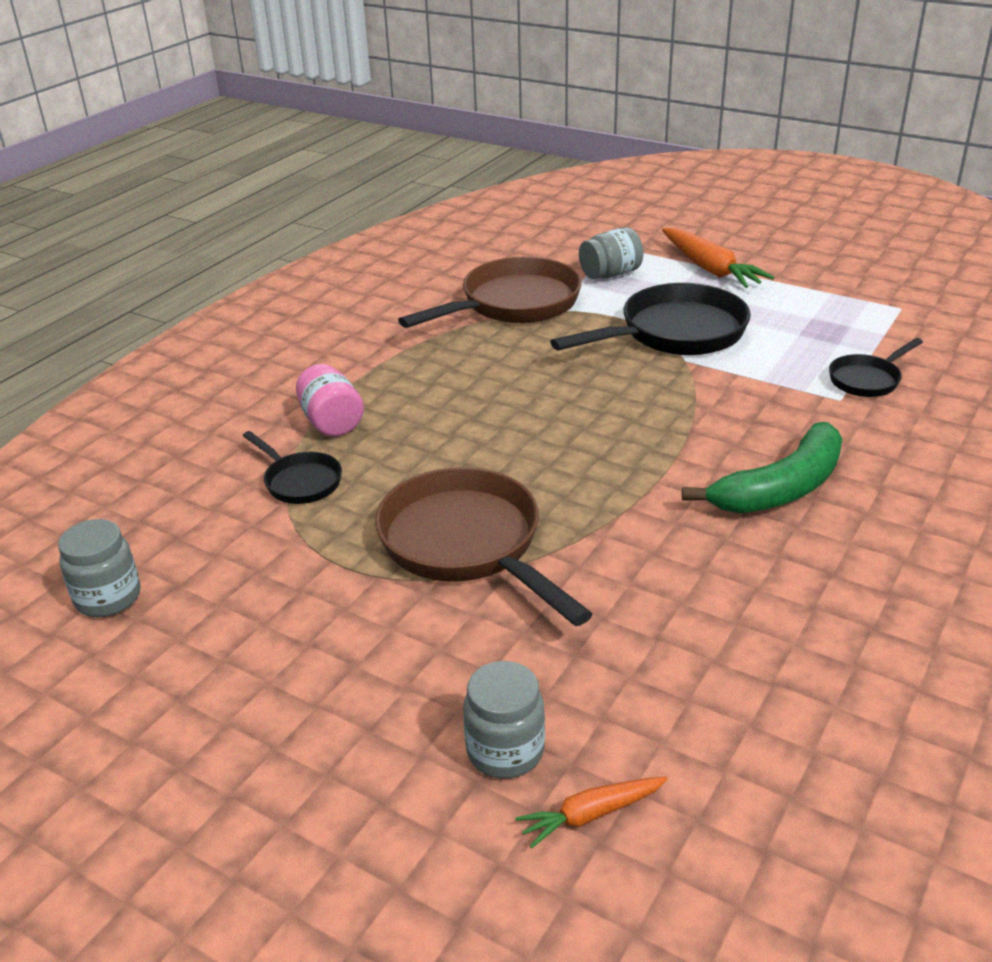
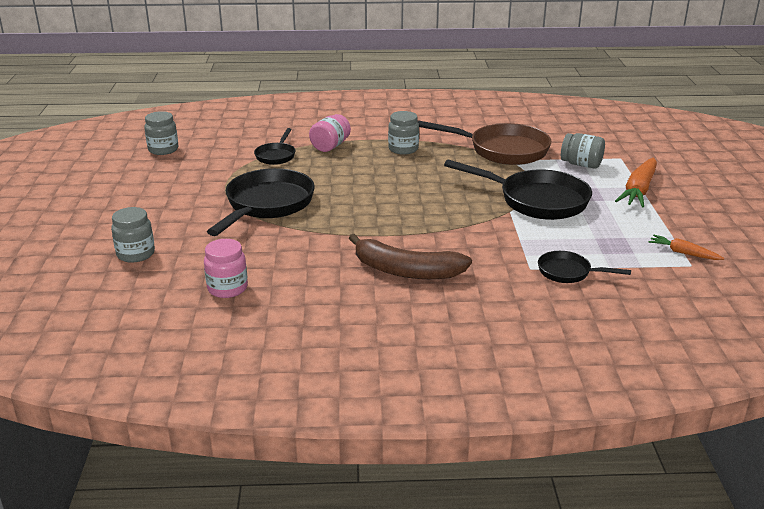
camera: 55 degrees right, 5 degrees down
(420, 369) = (403, 149): none -> grey jar
(467, 545) = (267, 205): brown pan -> black pan
(590, 815) = (111, 283): orange carrot -> orange carrot (683, 253)
(713, 671) = (227, 288): none -> pink jar
(780, 488) = (406, 271): green banana -> brown banana

